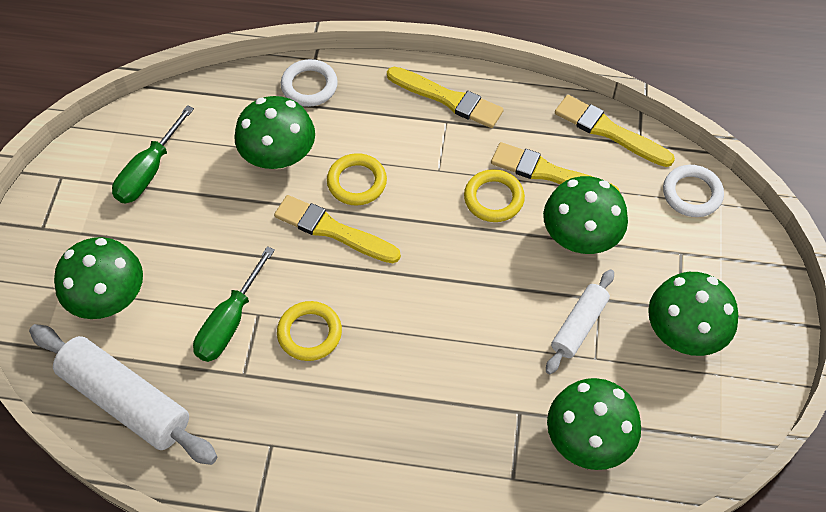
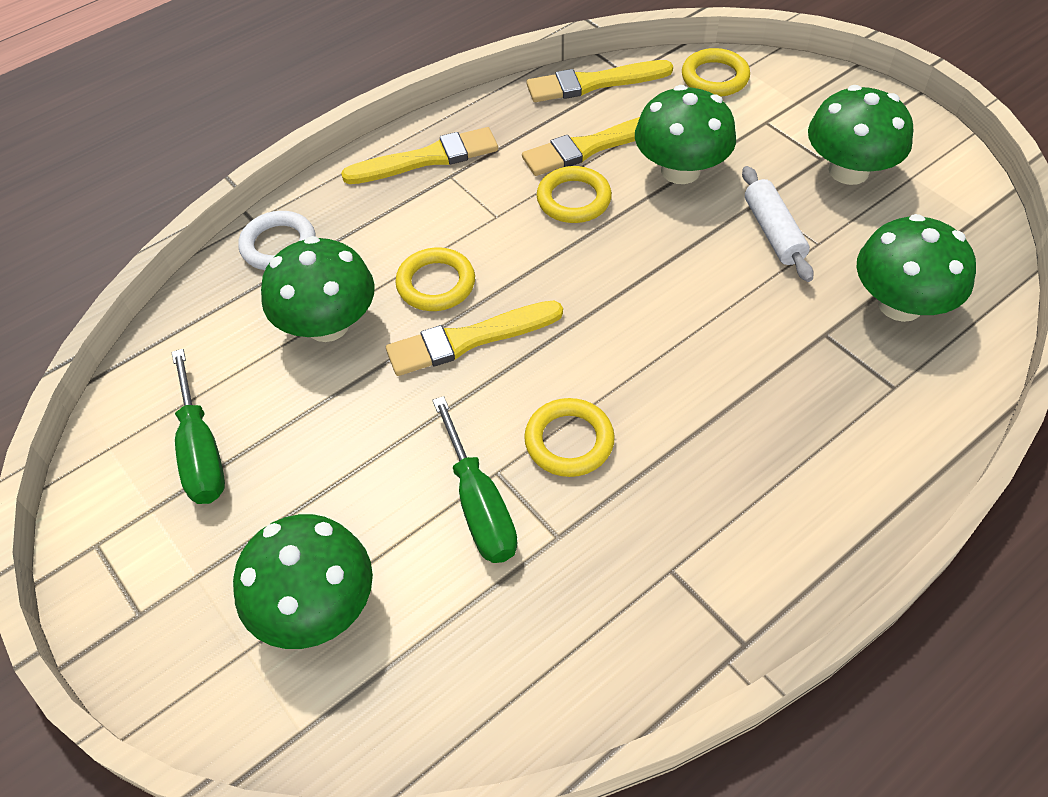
camera: 45 degrees left, 5 degrees down
(126, 401) = (473, 683): white rolling pin -> none
(692, 193) = (714, 77): white ring -> yellow ring

